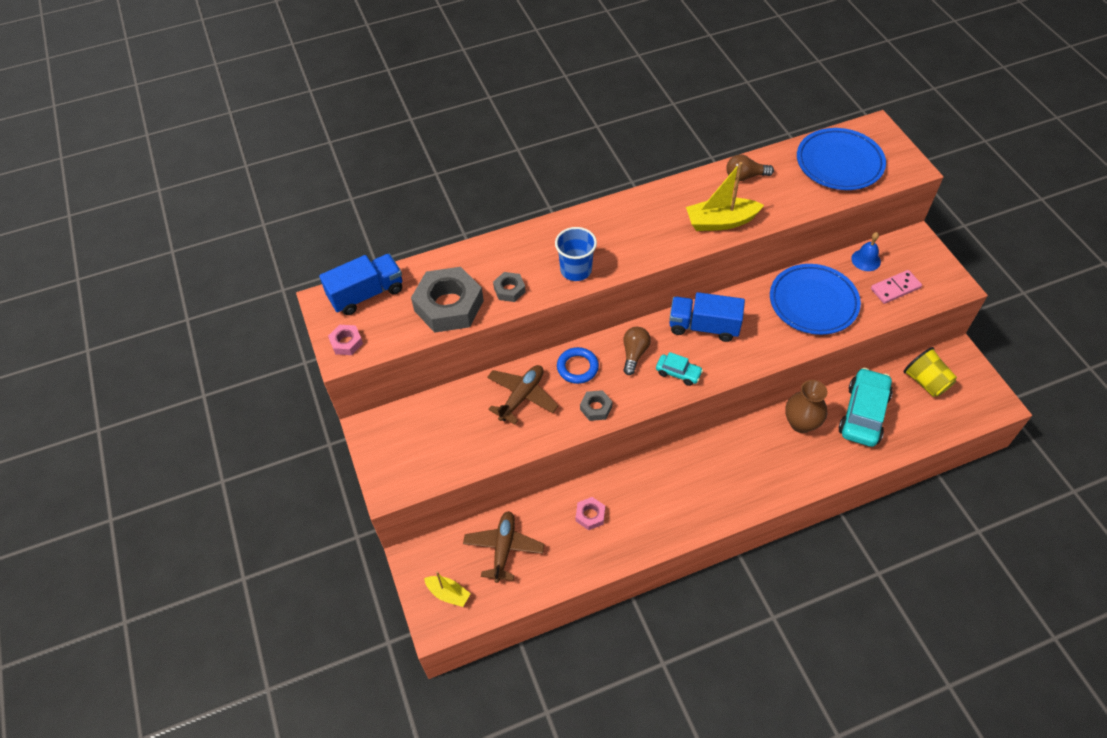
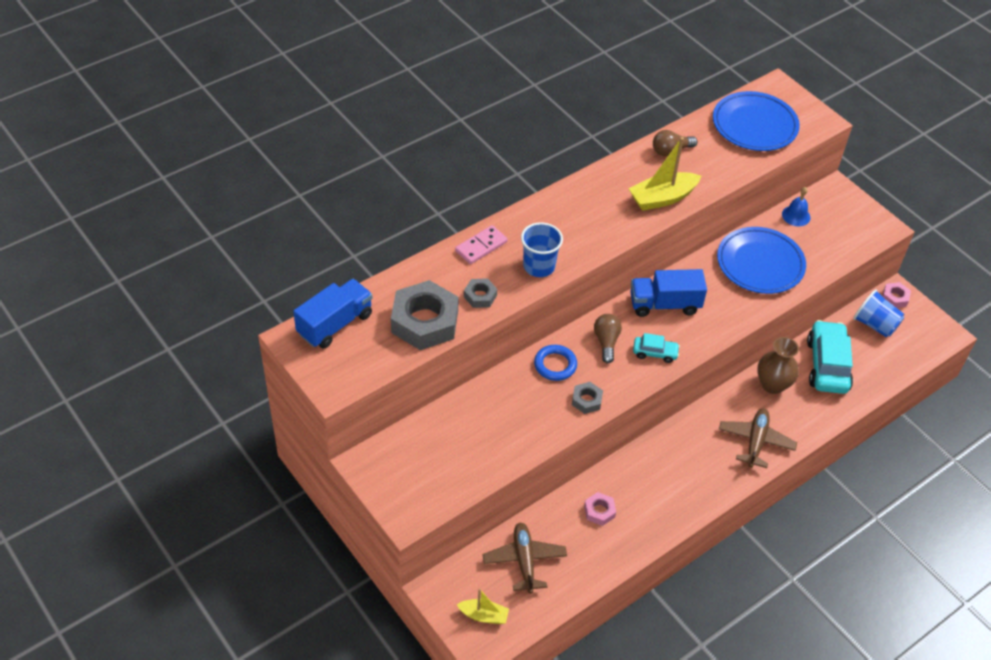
camera: 20 degrees left, 5 degrees down
(346, 342) = (333, 375): pink nut -> pink nut (895, 298)
(522, 396) = (509, 403): brown plane -> brown plane (755, 441)
(895, 288) = (830, 238): pink domino -> pink domino (481, 246)
(926, 382) = (875, 325): yellow cup -> blue cup

